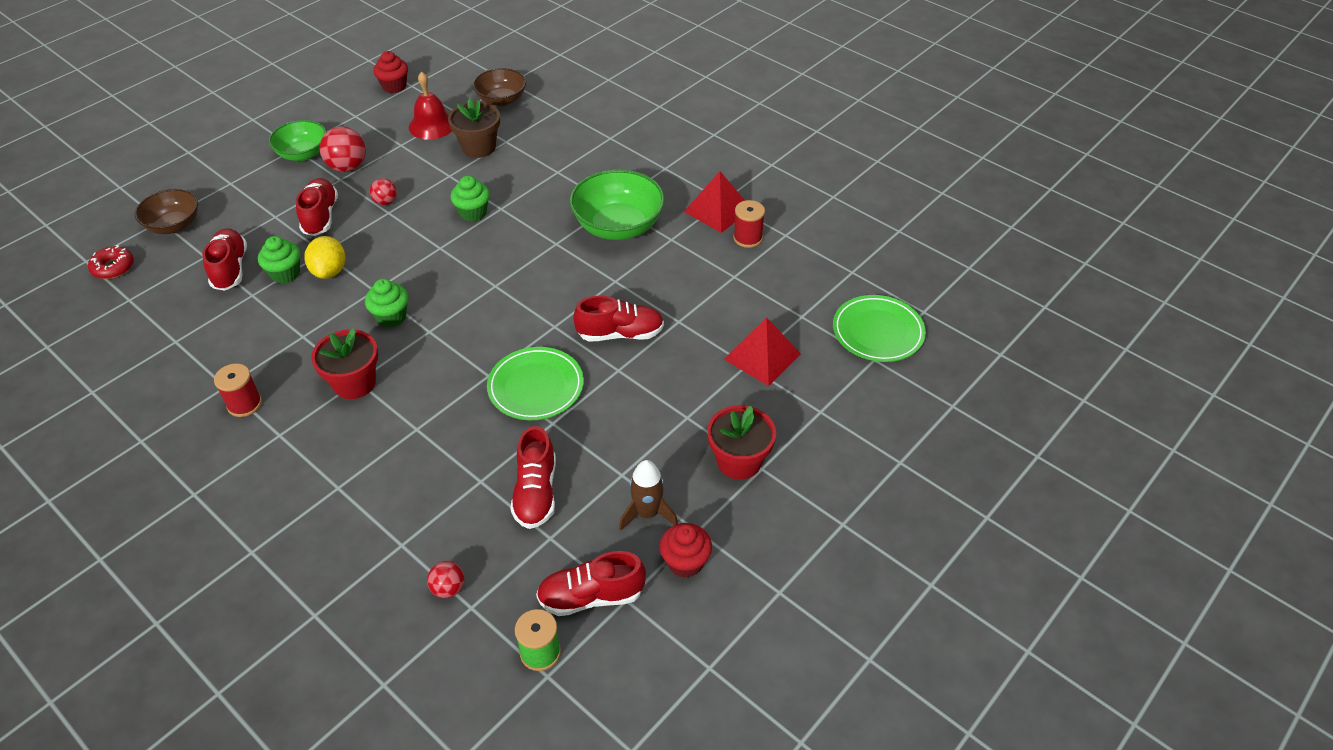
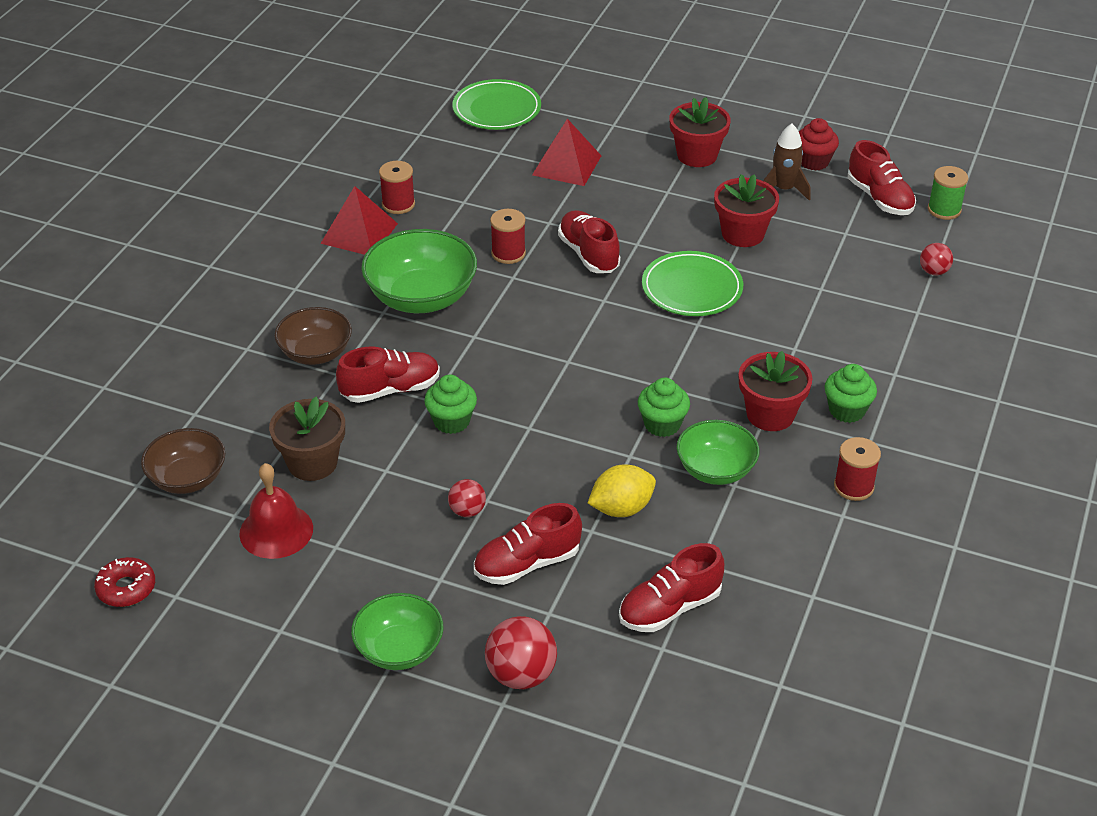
camera: 110 degrees left, 5 degrees down
(113, 267) = (737, 740): red donut -> red donut (126, 588)
(174, 225) = (622, 719): brown bowl -> brown bowl (315, 353)
(285, 274) = (648, 548): green cupcake -> green cupcake (847, 410)
(324, 331) = (715, 470): none -> green bowl
(347, 167) = (410, 583): red ball -> red ball (521, 674)
(394, 86) = (184, 616): red cupcake -> none
(536, 492) = (809, 253): red shoe -> red shoe (390, 390)
(592, 451) = (742, 234): none -> red flower pot
(647, 285) = (508, 253): none -> red spool

